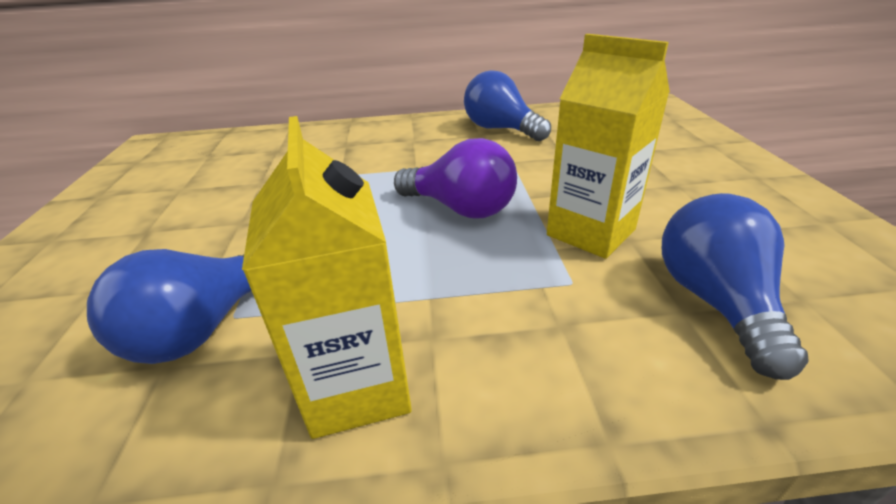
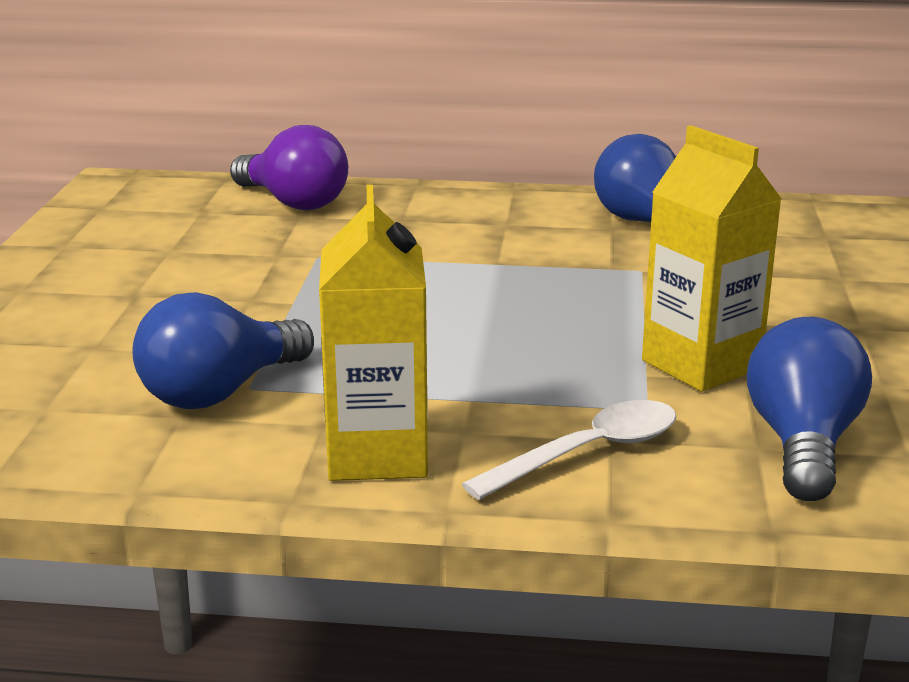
camera: 10 degrees right, 10 degrees down
(461, 208) = (543, 318): purple light bulb -> purple light bulb (293, 202)
(549, 346) = (588, 452): none -> white spoon

